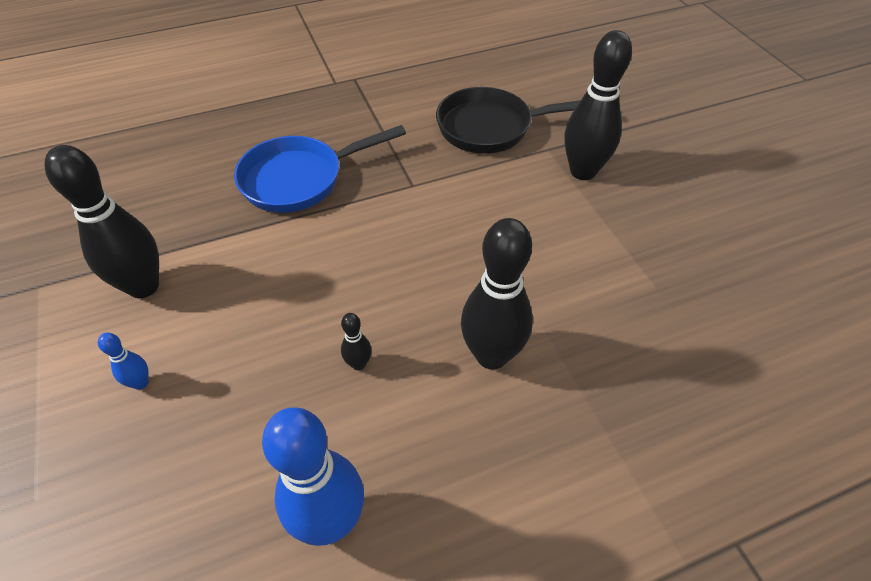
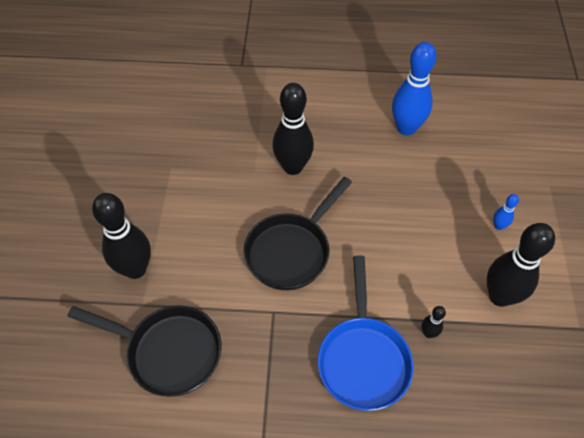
camera: 155 degrees left, 5 degrees up
(300, 179) = (363, 359): blue pan -> blue pan turned 90 degrees clockwise
(358, 364) = (369, 190): black bowling pin -> black bowling pin (428, 333)
(426, 246) = (291, 251): none -> black pan

